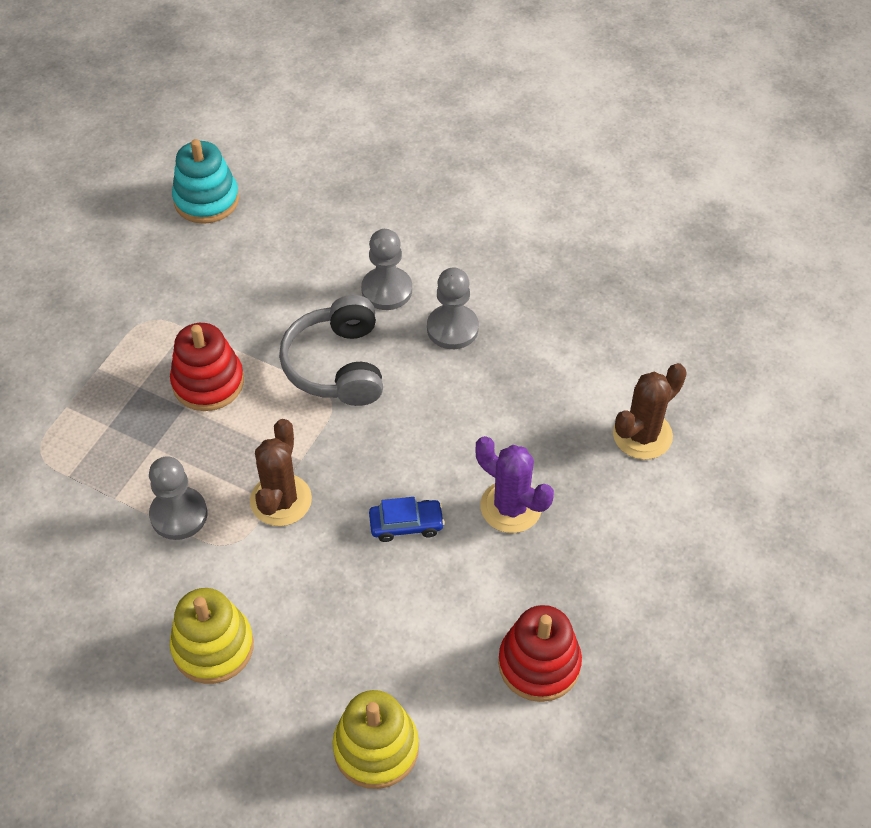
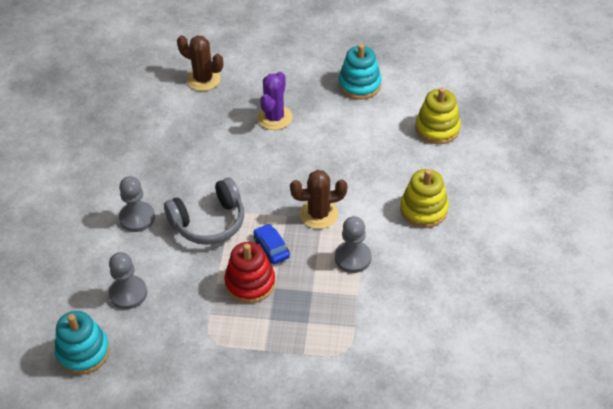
camera: 110 degrees left, 5 degrees down
(406, 524) = (307, 155): blue car -> blue car (271, 248)
(452, 328) = (157, 177): grey pawn -> grey pawn (128, 293)
(539, 664) = (359, 85): red stacking toy -> turquoise stacking toy

